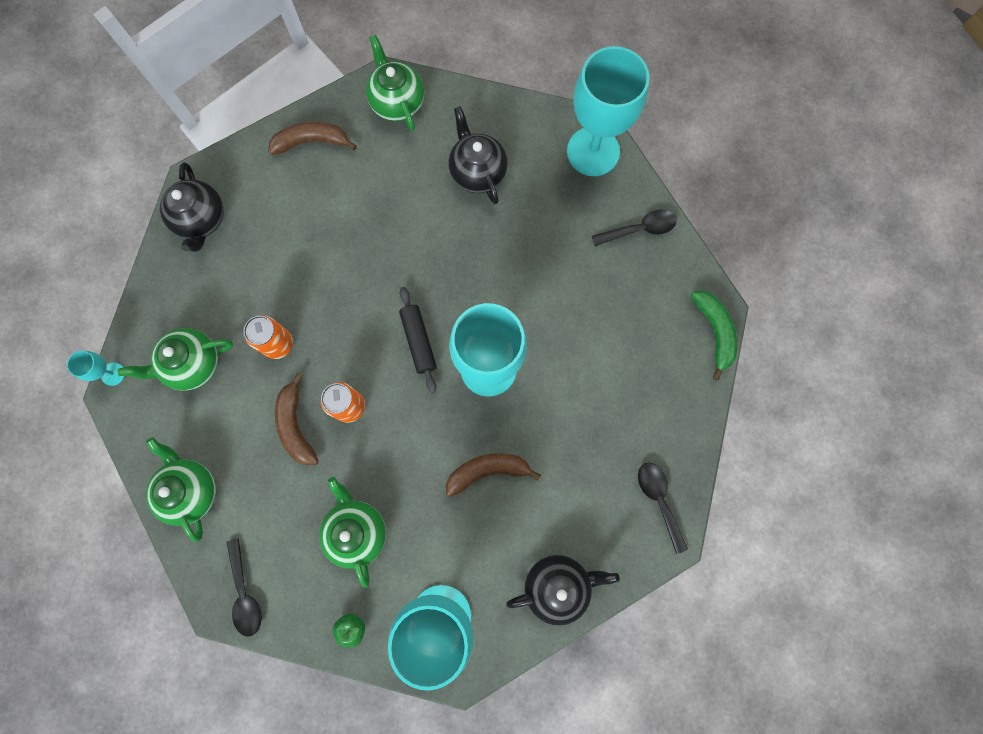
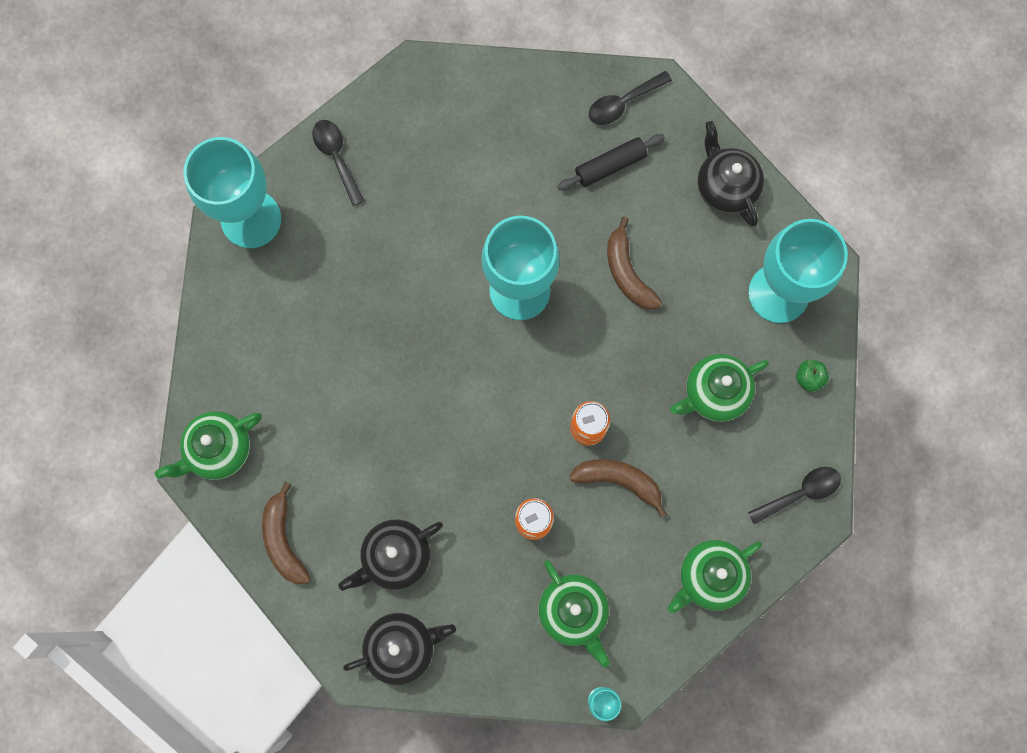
camera: 100 degrees left, 0 degrees up
(296, 425) = (619, 481): brown banana -> brown banana turned 135 degrees counterclockwise
(419, 341) = (503, 369): black rolling pin -> black rolling pin (610, 165)
(477, 172) = (294, 341): black teapot -> black teapot (395, 557)
(714, 332) = (439, 69): green banana -> none

